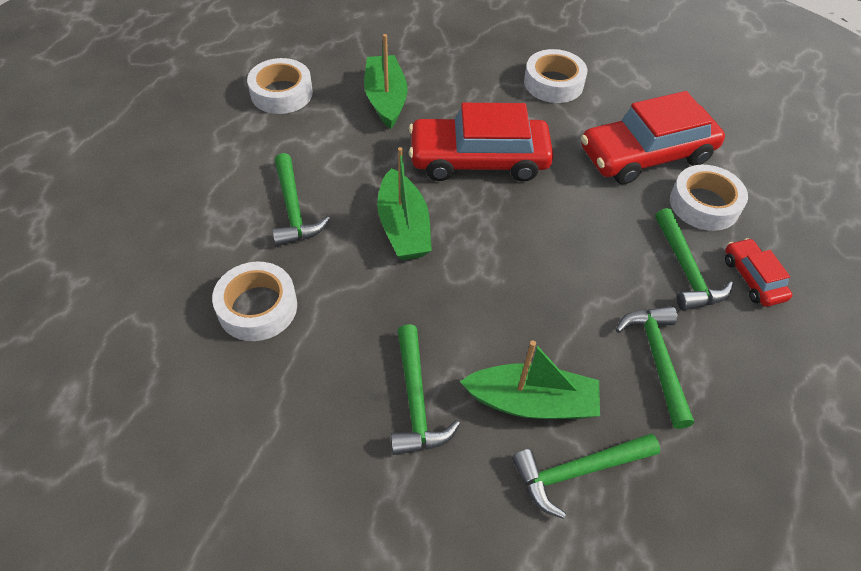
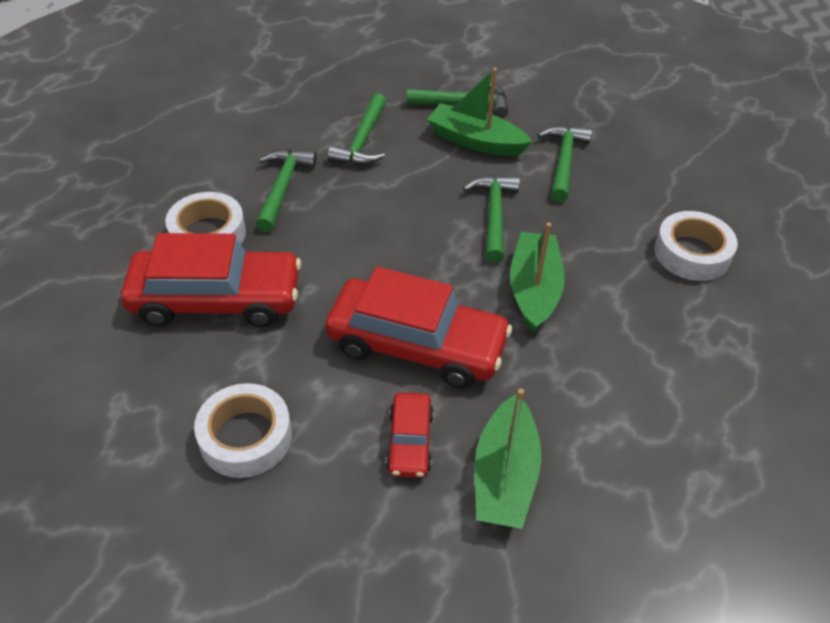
camera: 160 degrees left, 5 degrees down
(281, 93) = (663, 534): white tape -> none
(293, 209) = (653, 339): green hammer -> green hammer (494, 215)
(753, 278) = (231, 168): red car -> red car (409, 441)

